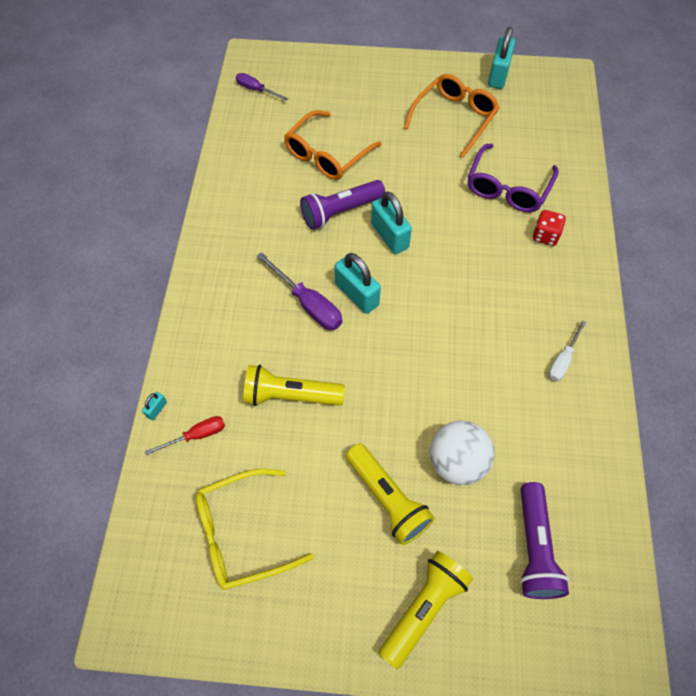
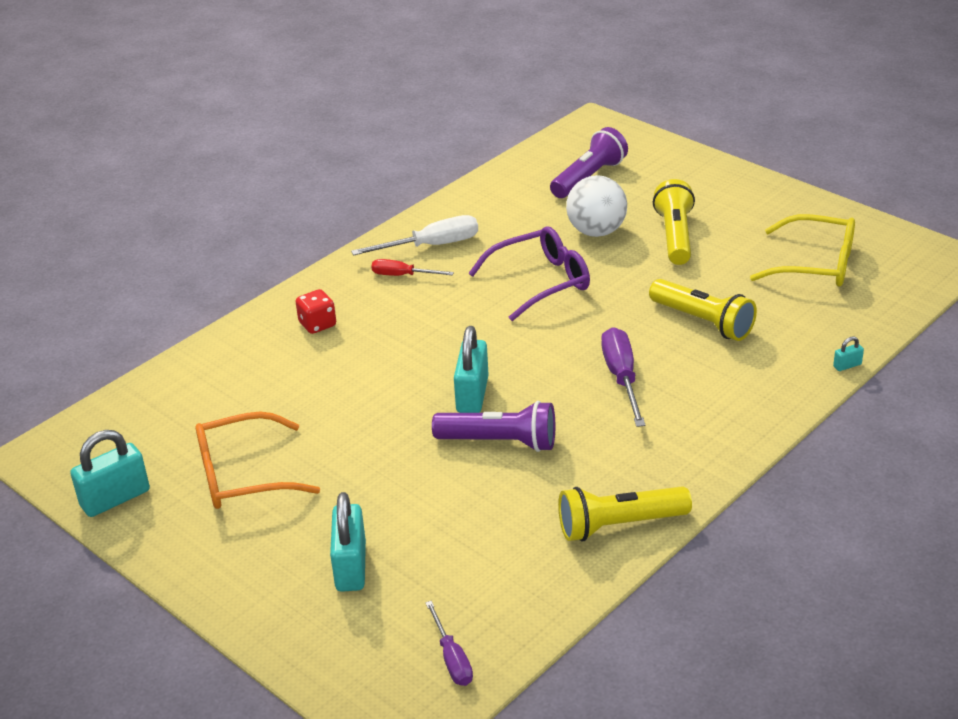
camera: 140 degrees left, 25 degrees down
(196, 435) = (817, 332): red screwdriver -> red screwdriver (402, 275)
(327, 154) = (448, 512): orange glasses -> none
(357, 294) = (563, 363): turquoise padlock -> turquoise padlock (351, 566)
(424, 608) = (701, 185): yellow flashlight -> yellow flashlight (619, 525)
(507, 188) = (291, 378): purple glasses -> purple glasses (540, 282)
(563, 360) = (431, 246): white screwdriver -> white screwdriver, size x1.60

